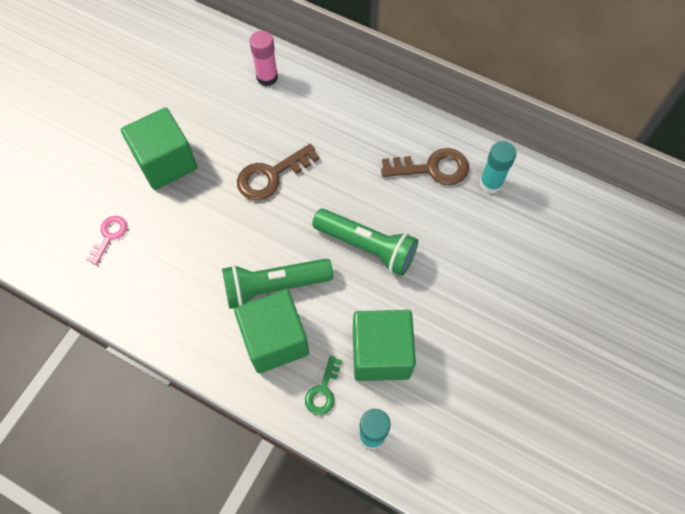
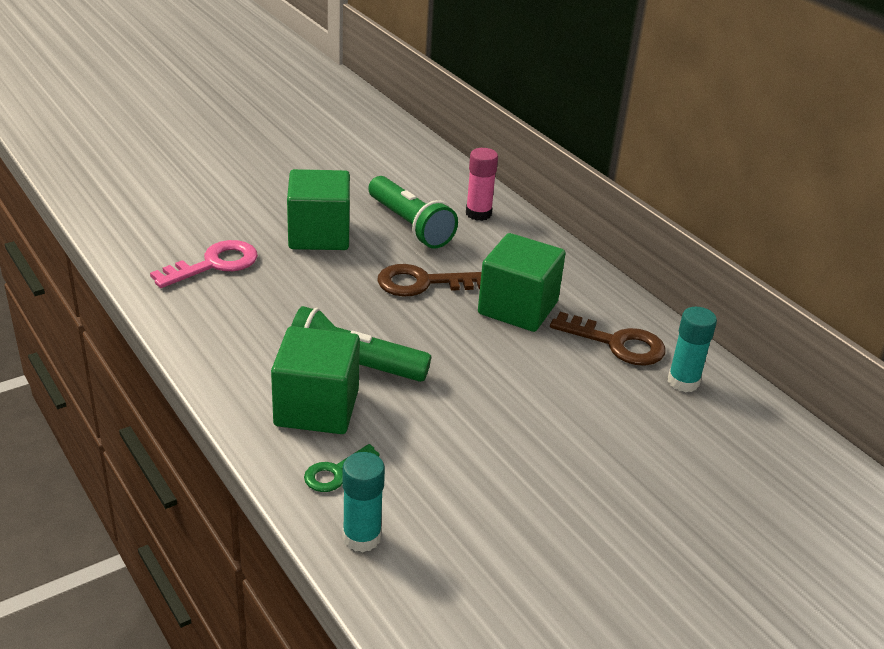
camera: 25 degrees right, 30 degrees down
(109, 236) = (215, 264): pink key -> pink key, size x1.65
(367, 247) = (487, 376): green flashlight -> green flashlight (410, 225)
(381, 353) = (432, 470): green cube -> green cube (518, 308)

